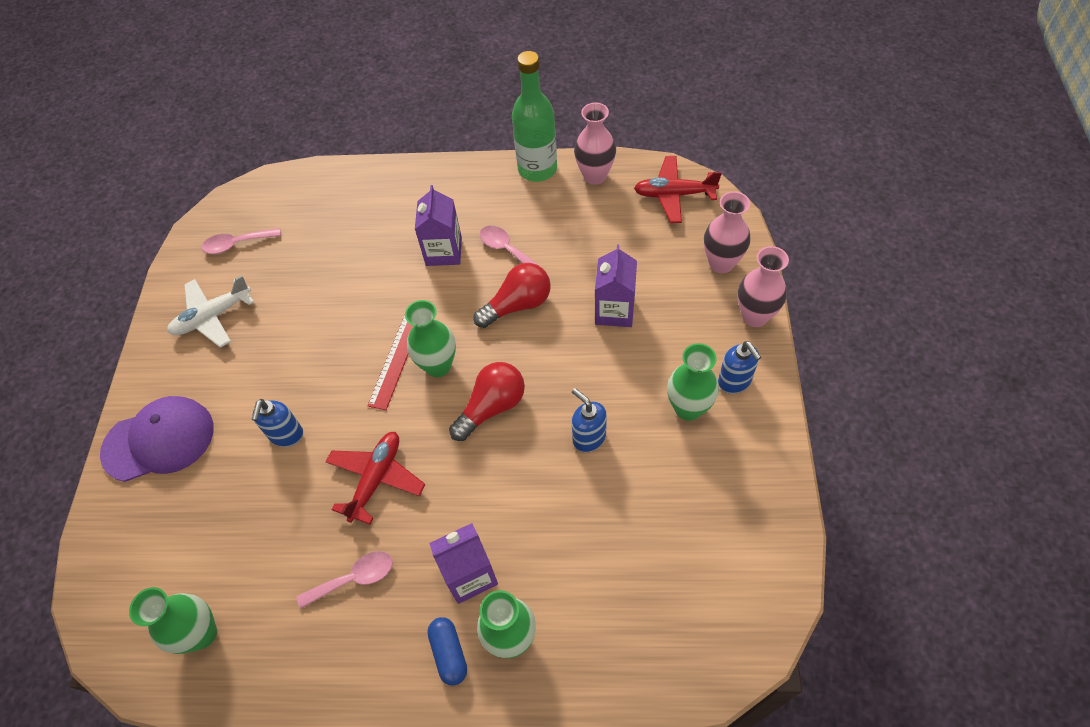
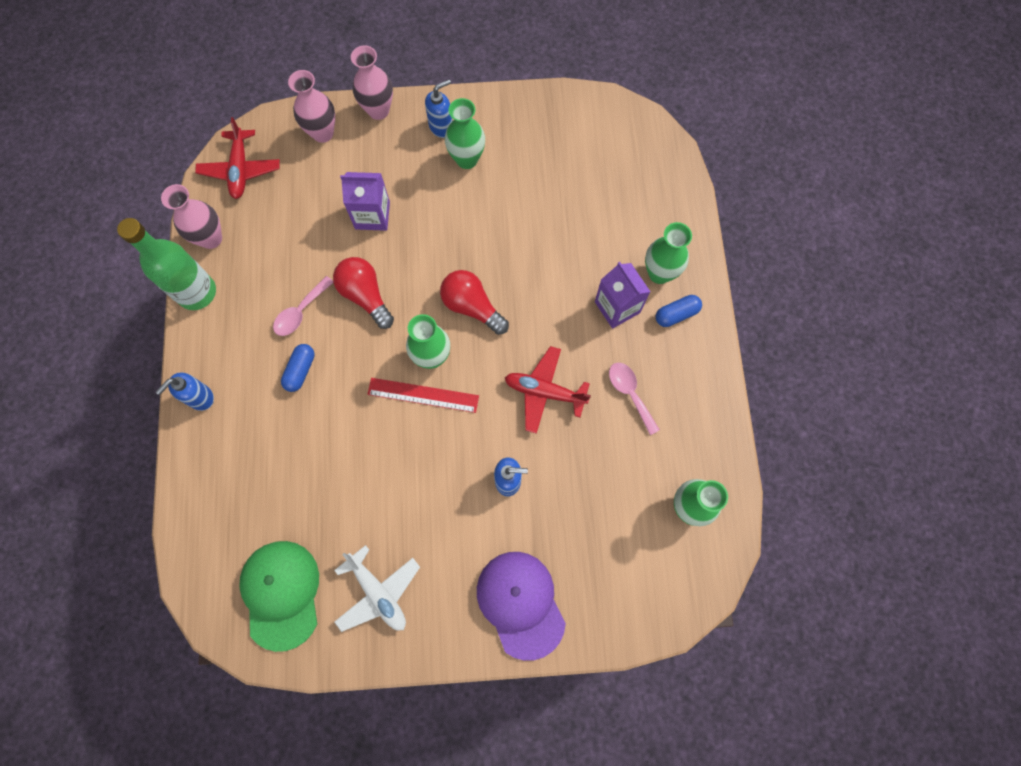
camera: 100 degrees left, 15 degrees up
(237, 244) = (281, 594): pink spoon -> green cap
(444, 251) = (300, 370): purple carton -> blue capsule
(589, 438) = (496, 230): blue soap dispenser -> blue soap dispenser (200, 397)

